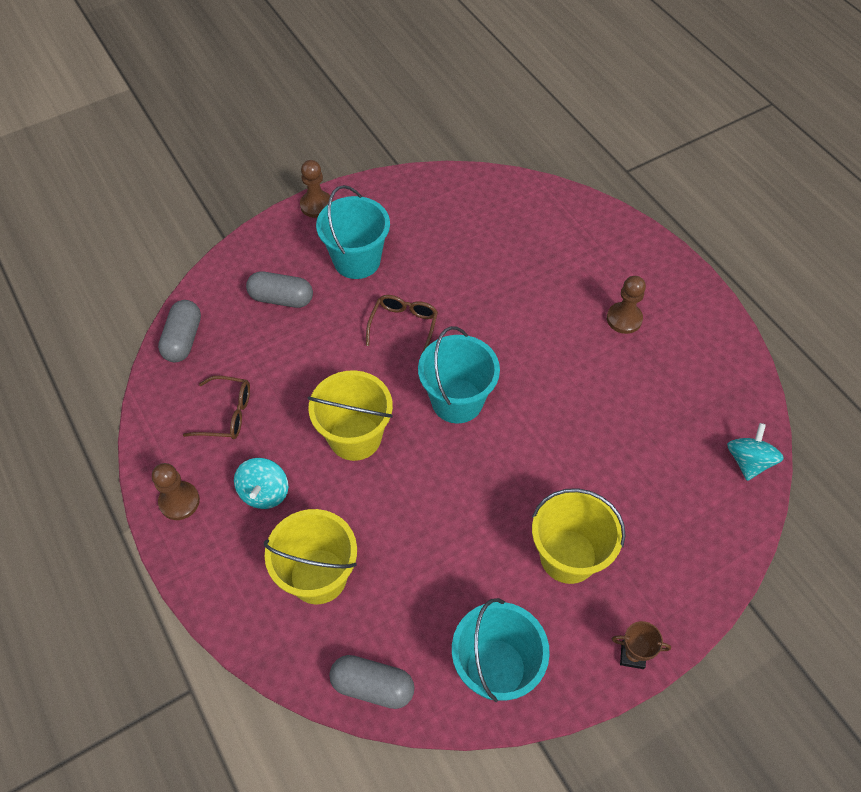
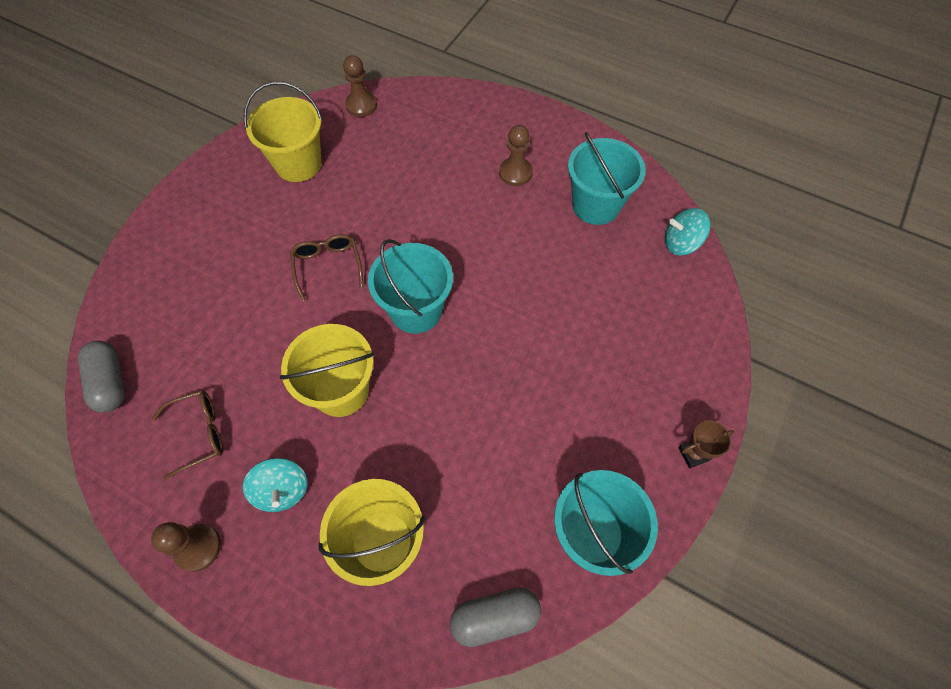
camera: 30 degrees left, 5 degrees up
(281, 298) = (193, 295): grey capsule -> none
(316, 205) = (178, 193): brown pawn -> brown pawn (361, 105)
(357, 260) = (248, 226): turquoise bucket -> turquoise bucket (596, 205)
(568, 556) = (591, 398): yellow bucket -> yellow bucket (298, 164)
(748, 461) = (681, 243): turquoise spinning top -> turquoise spinning top turned 75 degrees counterclockwise

